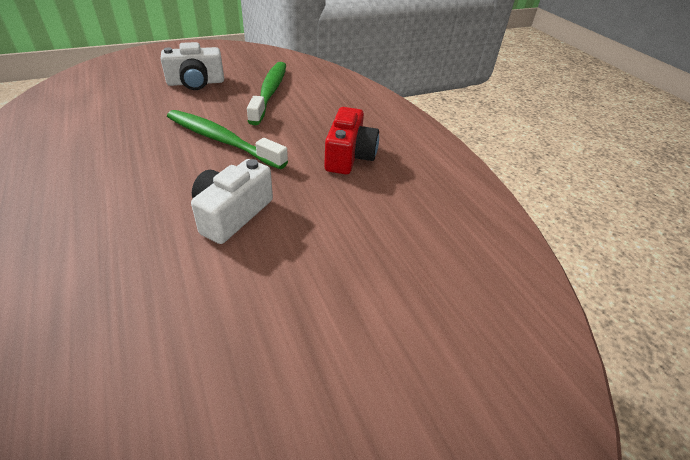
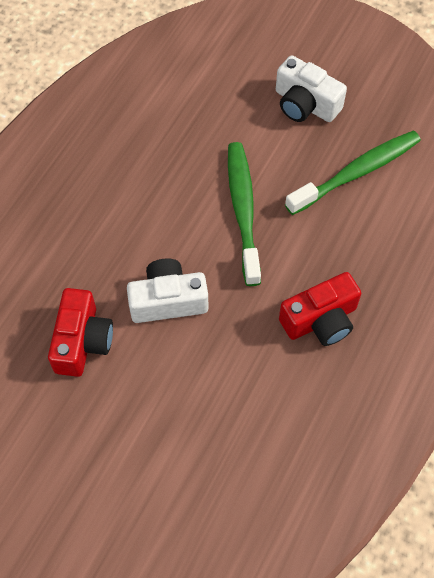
camera: 55 degrees right, 20 degrees up
(187, 292) = (82, 341): none -> red camera

